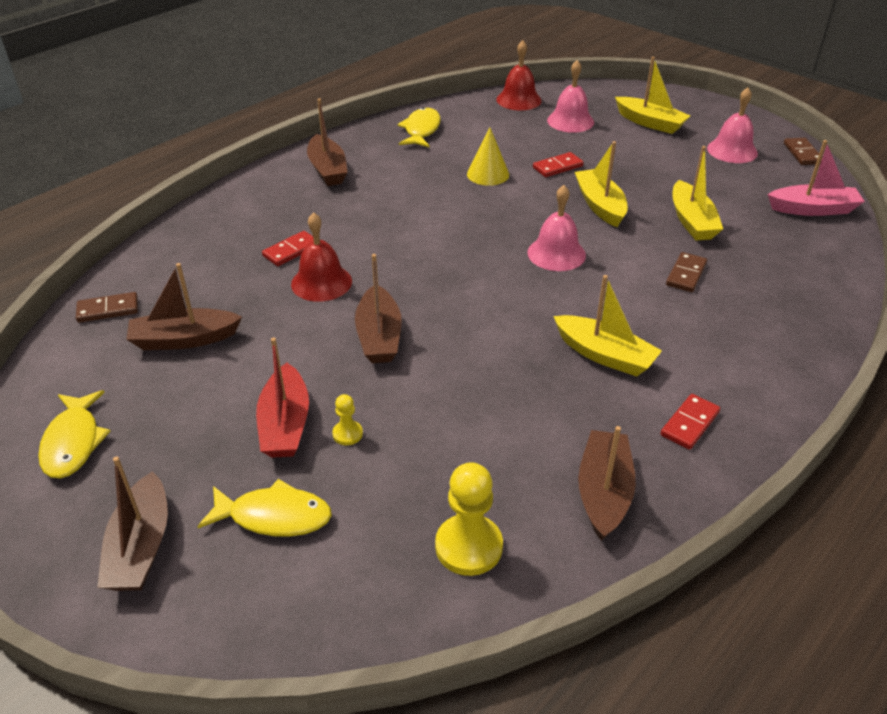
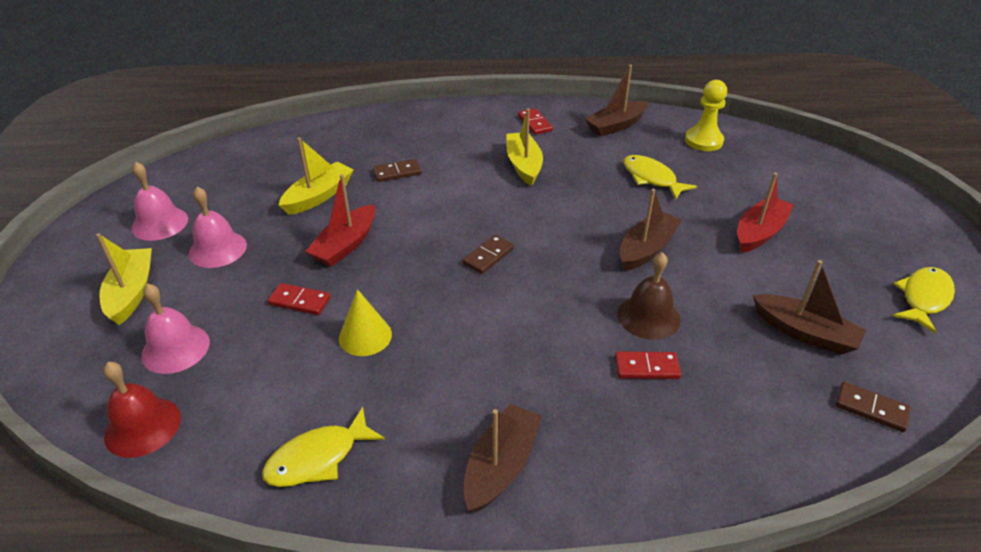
camera: 135 degrees left, 0 degrees up
(141, 547) = (884, 219): brown boat -> none
(274, 516) = (797, 195): yellow fish -> yellow fish (651, 178)
(321, 282) = (648, 316): red bell -> brown bell
(347, 434) = (723, 208): yellow pawn -> none
(556, 253) = (445, 231): pink bell -> pink bell (217, 249)
(600, 205) = (346, 245): yellow boat -> red boat
(690, 424) = (535, 123): red domino -> red domino turned 75 degrees clockwise
(802, 153) = (133, 190): brown domino -> brown domino (488, 256)
(813, 209) = (239, 158): pink boat -> none

